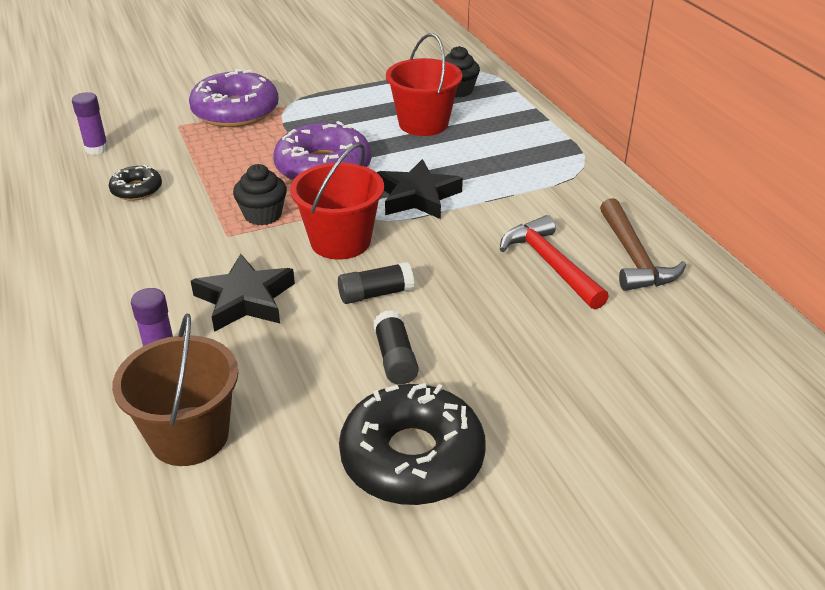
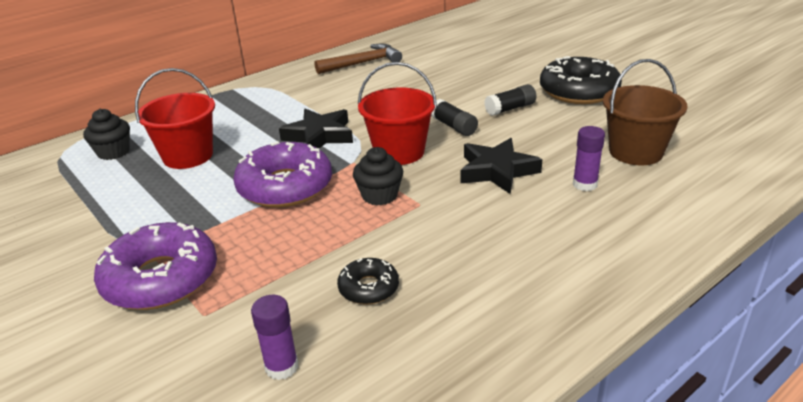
camera: 105 degrees left, 5 degrees down
(550, 264) = (384, 82): red hammer -> none

